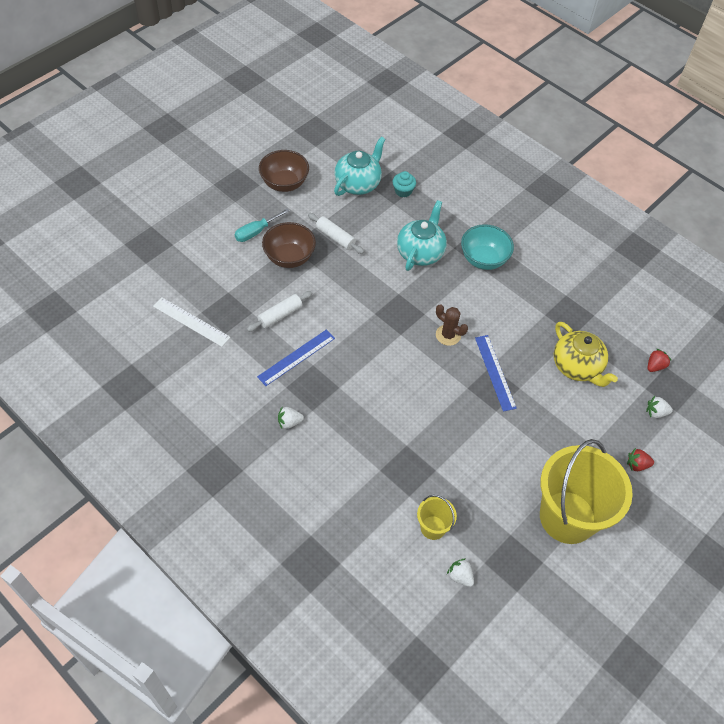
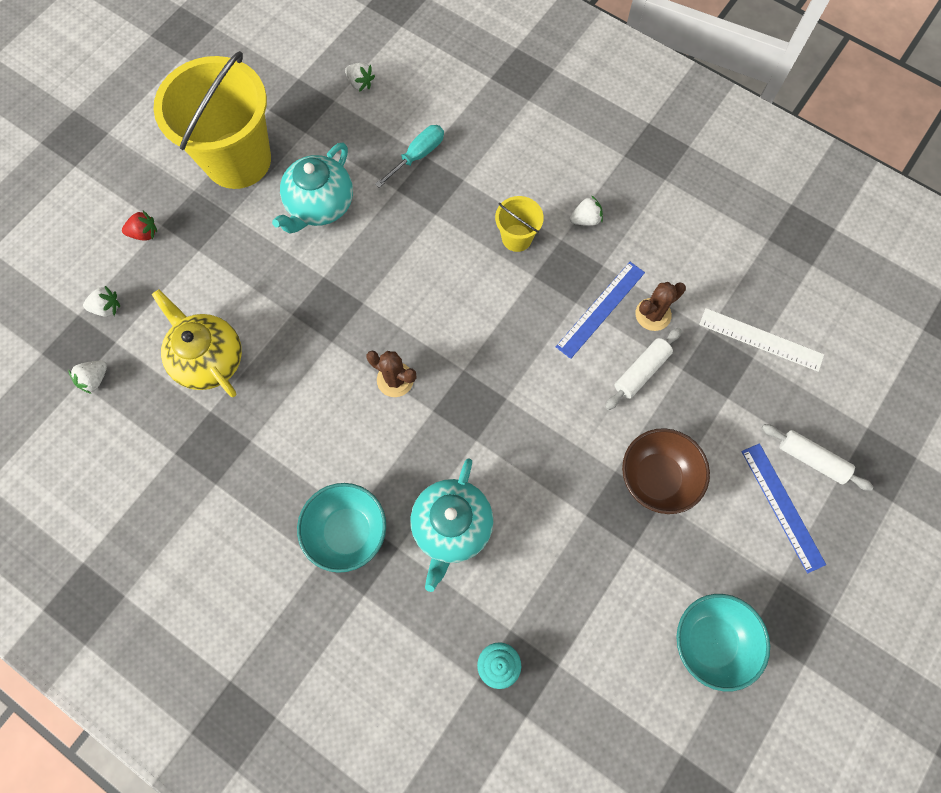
camera: 175 degrees right, 15 degrees up
(256, 232) = (724, 520): turquoise screwdriver -> turquoise screwdriver (418, 156)
(260, 348) = (653, 314): none -> brown cactus
(284, 183) = (710, 641): brown bowl -> turquoise bowl
(335, 237) = (594, 533): white rolling pin -> white rolling pin (811, 459)
(358, 184) = (581, 667): turquoise teapot -> turquoise teapot (320, 206)
(433, 527) = (394, 126): yellow bucket -> yellow bucket (517, 238)
(495, 372) = (326, 332): blue ruler -> blue ruler (782, 506)
(655, 366) = (95, 379): red strawberry -> white strawberry

